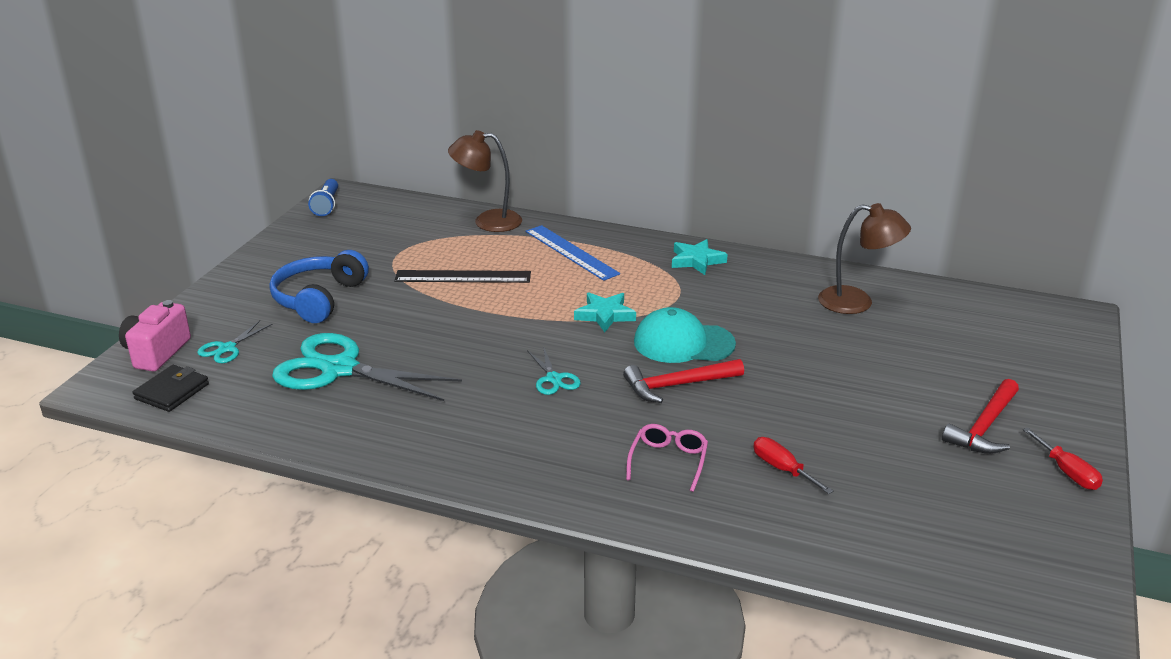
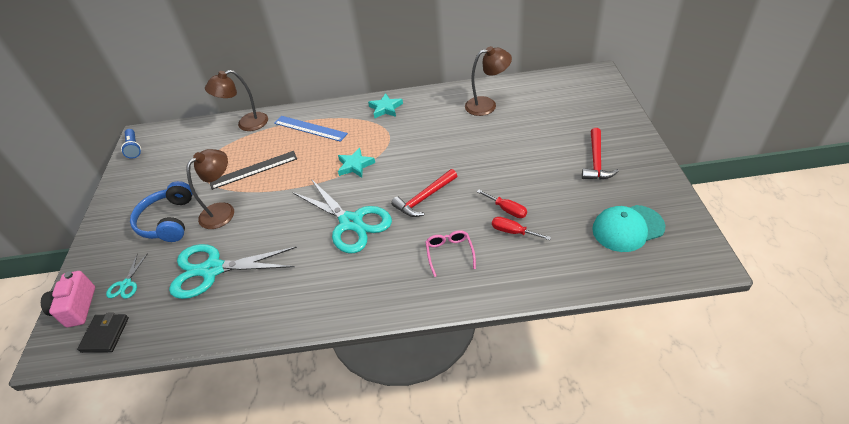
camera: 20 degrees left, 15 degrees up
(393, 310) = (223, 211): none -> brown lamp
(554, 379) = (351, 222): turquoise scissors -> turquoise scissors, size x2.21
(683, 343) = (410, 168): turquoise cap -> turquoise cap (627, 228)
(1067, 472) = (650, 173): red screwdriver -> red screwdriver (507, 210)

